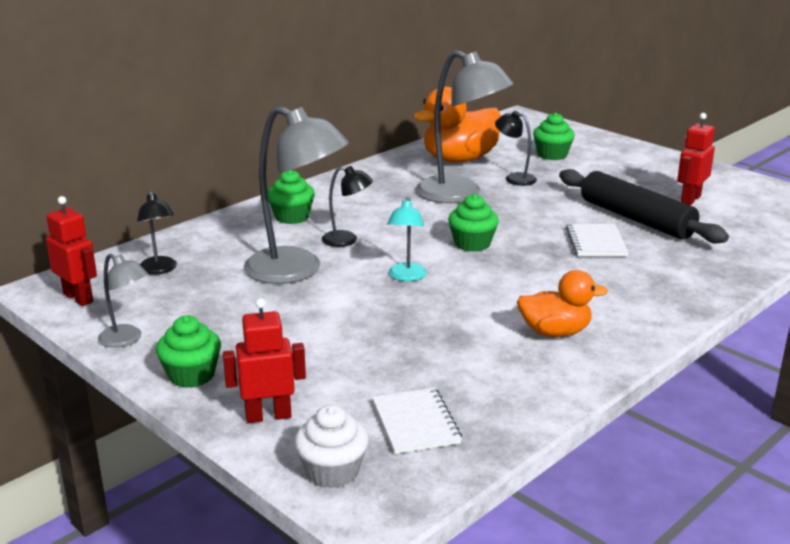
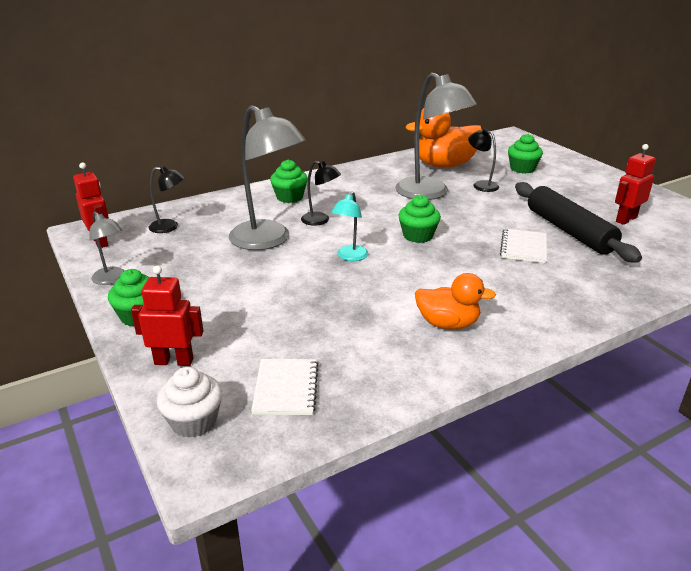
camera: 15 degrees right, 5 degrees up
(159, 270) = (169, 227): black lamp -> black lamp turned 75 degrees counterclockwise

